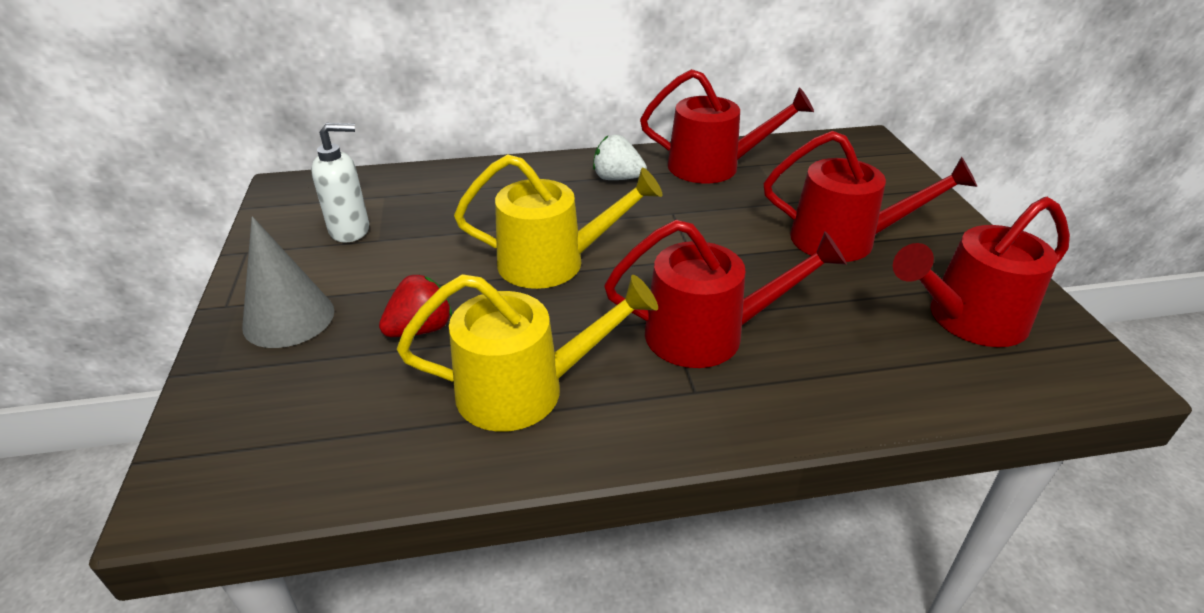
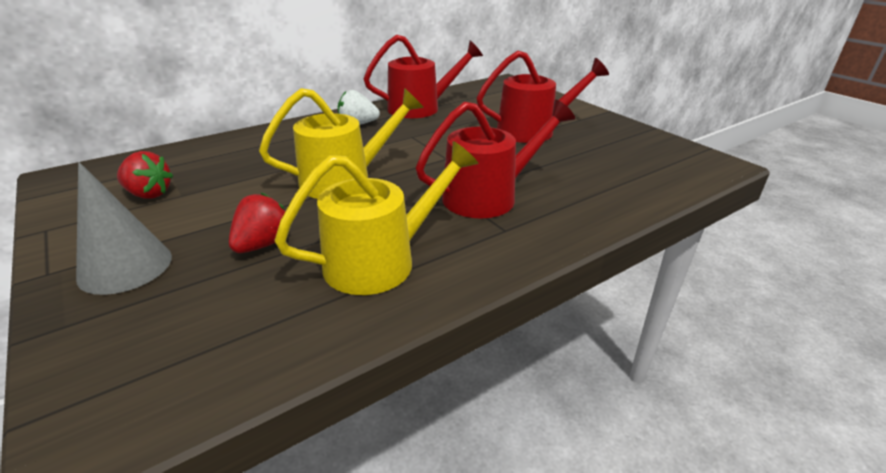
camera: 25 degrees left, 5 degrees down
(350, 230) = (149, 194): white soap dispenser -> red strawberry
(968, 319) = (633, 155): red watering can -> none

